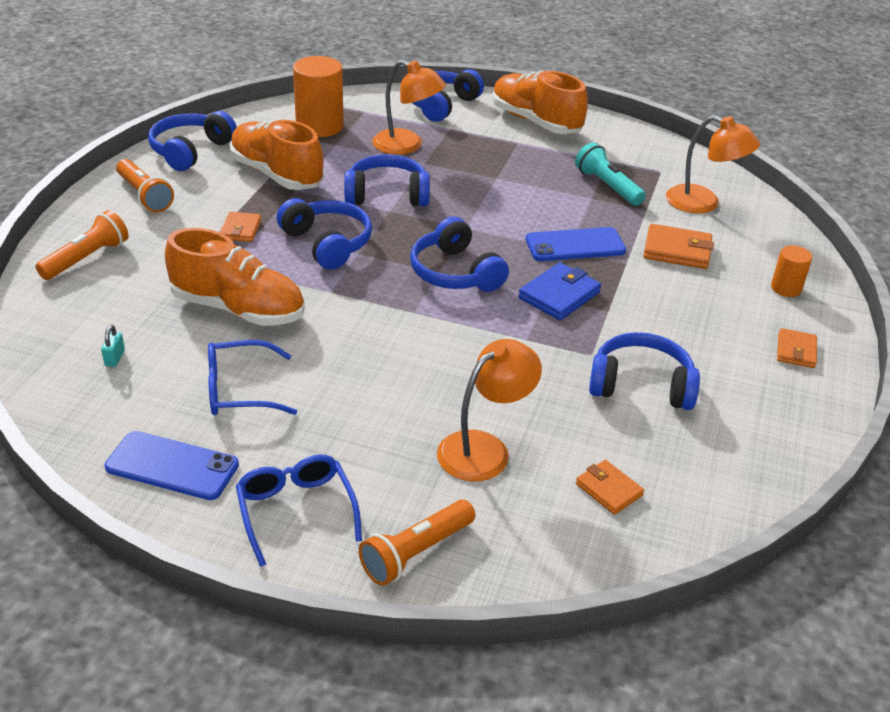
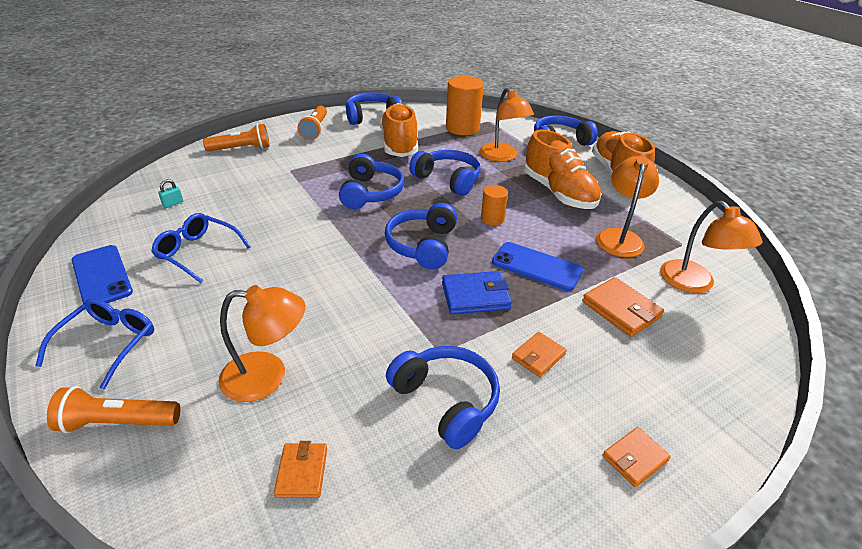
camera: 40 degrees right, 0 degrees up
(238, 309) = (268, 207): orange shoe -> orange shoe (558, 193)
(241, 229) = (335, 165): orange wallet -> orange wallet (538, 356)
(607, 186) = (619, 237): turquoise flashlight -> orange lamp
(786, 288) = (695, 393): orange cylinder -> orange cylinder (492, 219)

